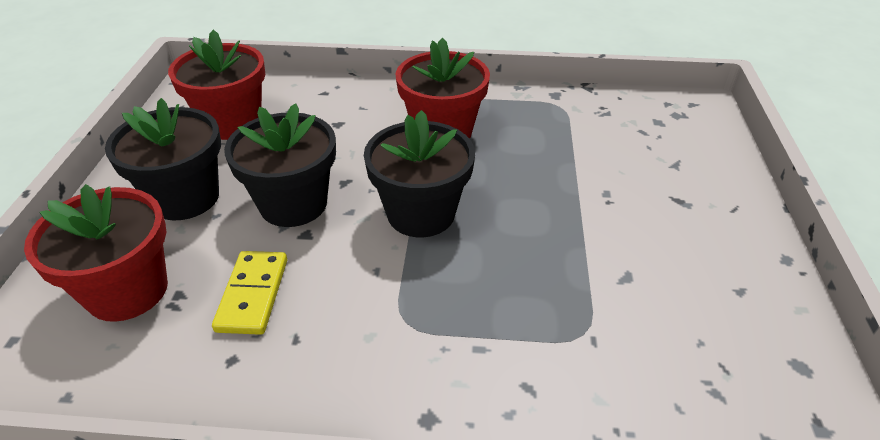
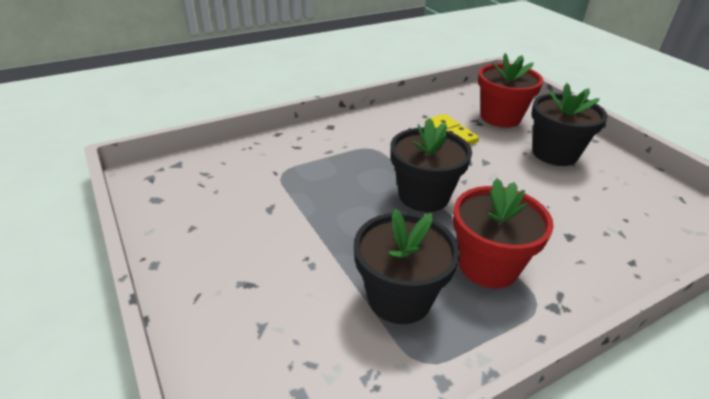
camera: 145 degrees right, 5 degrees down
(232, 123) = (629, 203): red flower pot -> none
(293, 204) = (499, 172): black flower pot -> black flower pot (399, 298)

